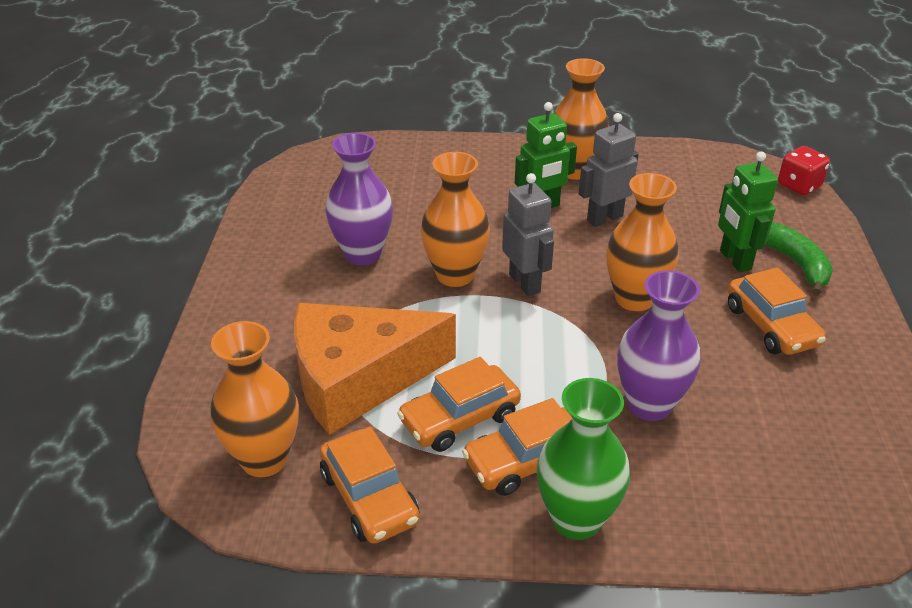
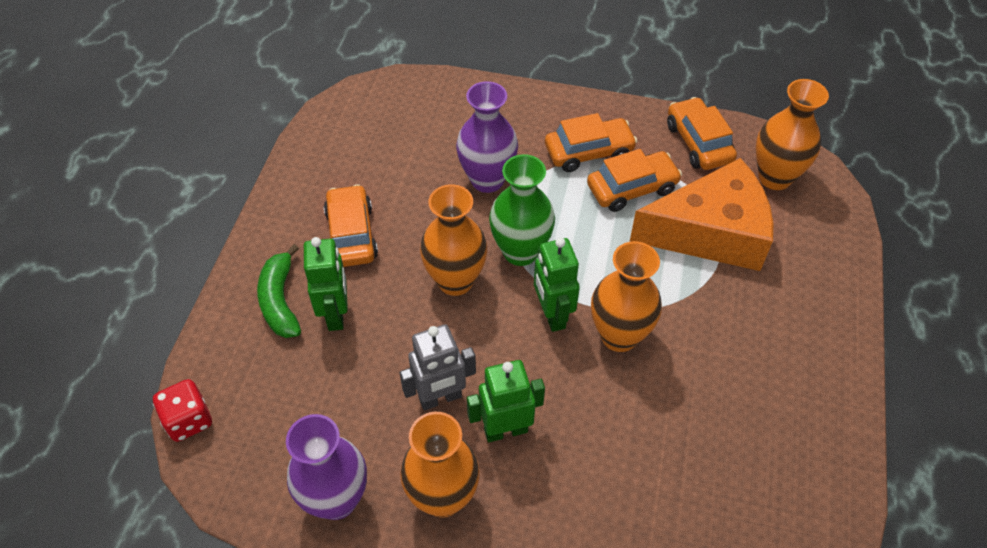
camera: 170 degrees left, 15 degrees up
(362, 254) = (714, 381): purple vase -> purple vase (336, 499)
(525, 283) = (552, 315): grey robot -> green robot
(576, 519) = (566, 113): green vase -> green vase (520, 251)

